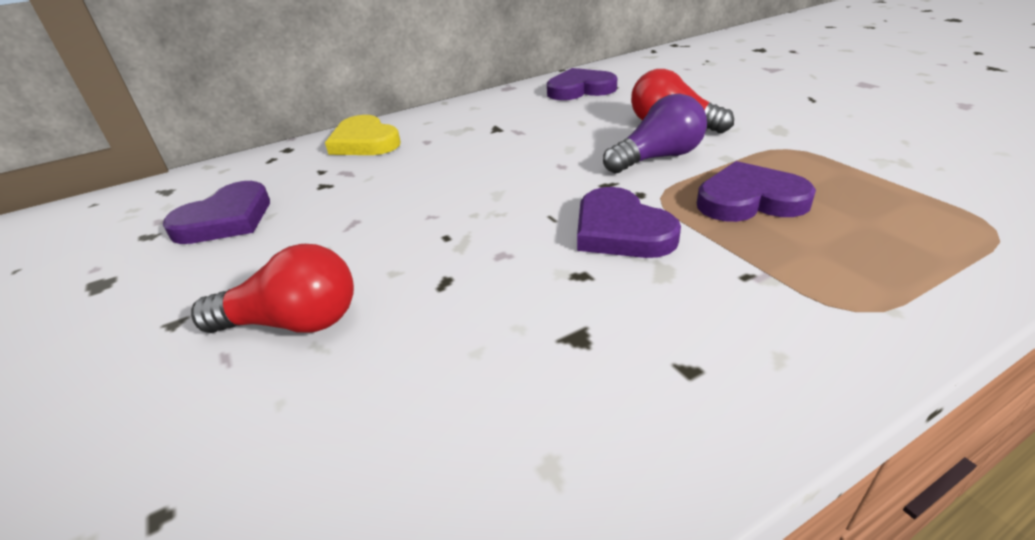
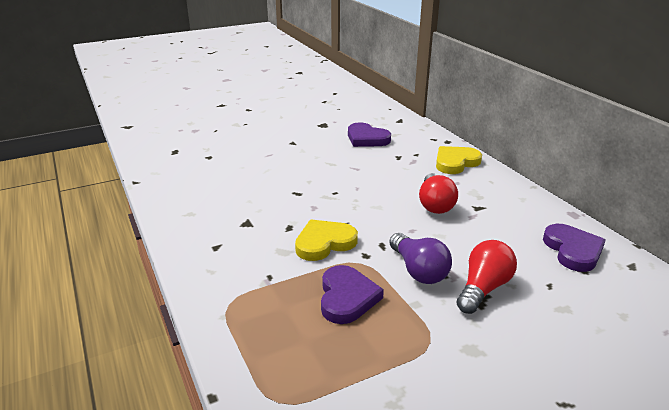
camera: 90 degrees right, 5 degrees down
(293, 322) = (282, 164): red light bulb -> red light bulb (435, 204)
(621, 231) = (324, 243): purple heart -> yellow heart

